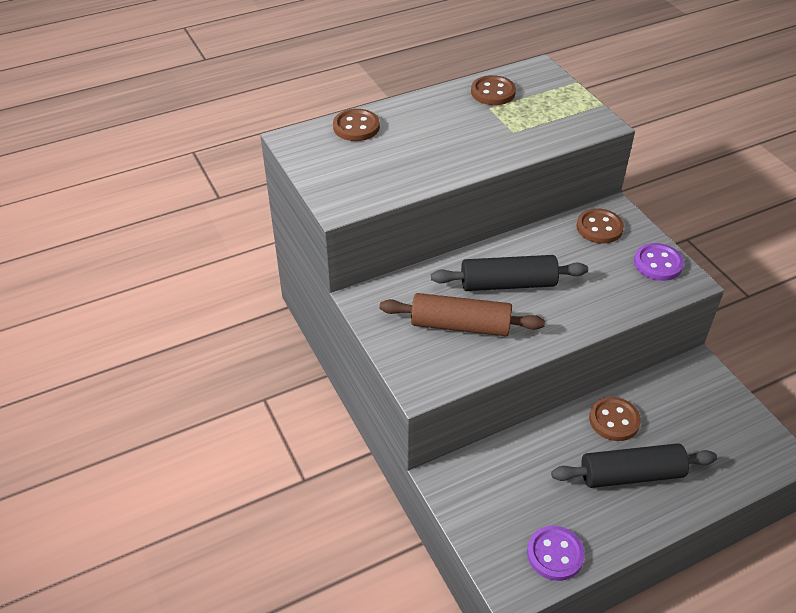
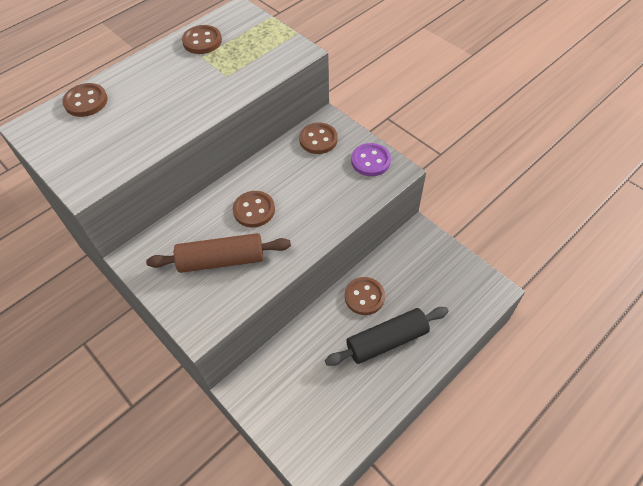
camera: 15 degrees left, 10 degrees up
(508, 284) = (254, 210): black rolling pin -> brown button
(555, 554) = (342, 430): purple button -> none

